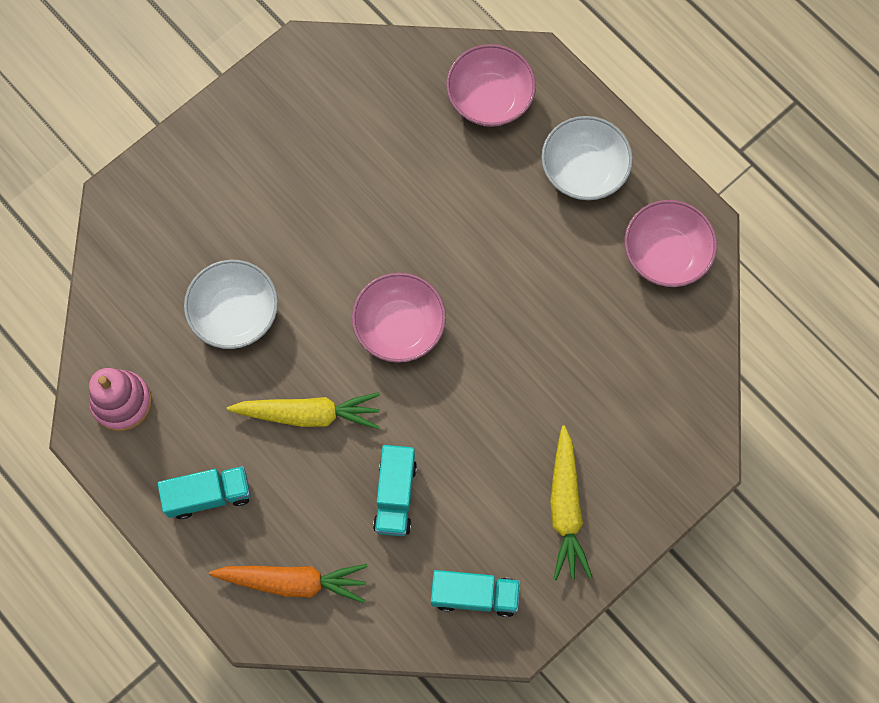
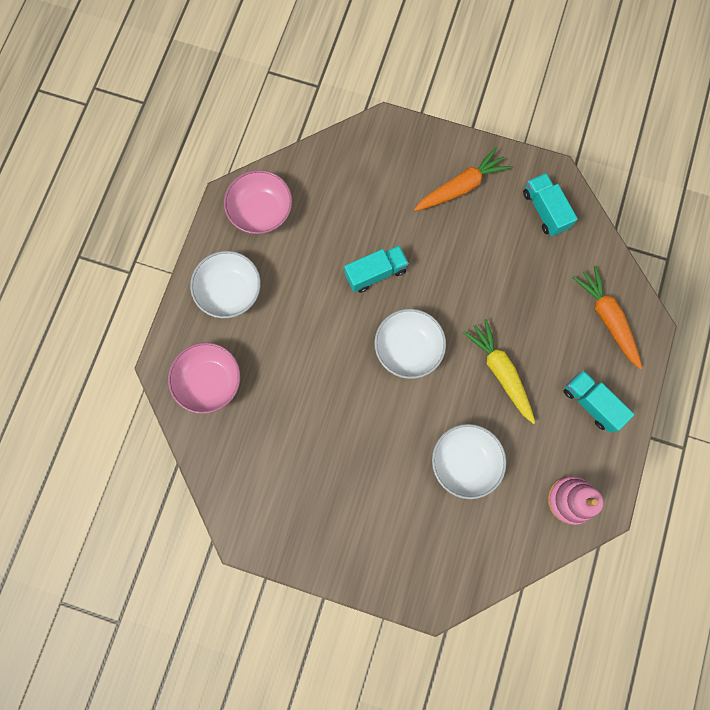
camera: 120 degrees left, 5 degrees up
(395, 495) = (516, 288): turquoise truck -> turquoise truck (375, 273)
(399, 327) = (408, 348): pink bowl -> white bowl
(565, 508) = (460, 187): yellow carrot -> orange carrot

